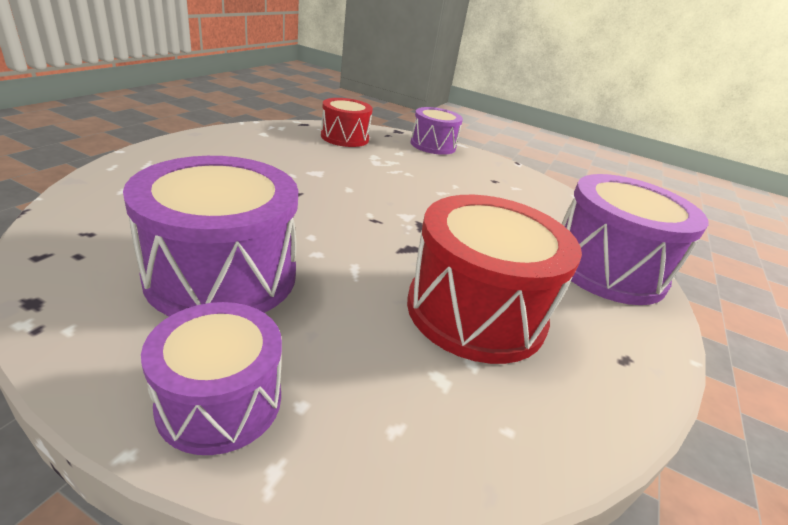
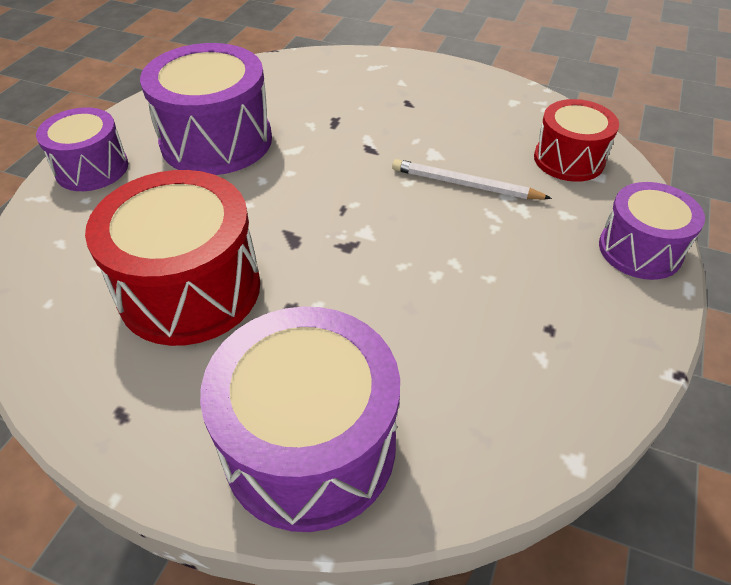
camera: 90 degrees right, 15 degrees up
(360, 171) = (465, 184): none -> white pencil

